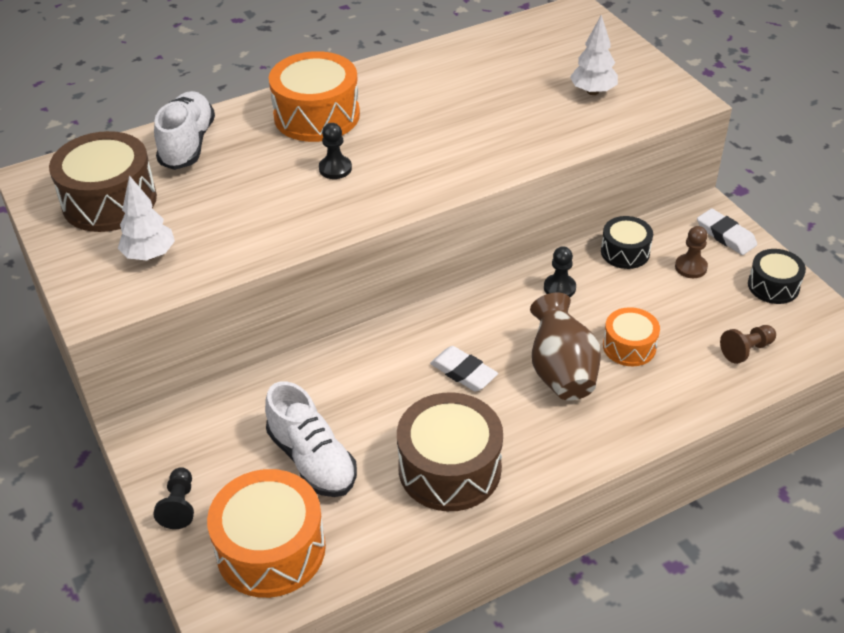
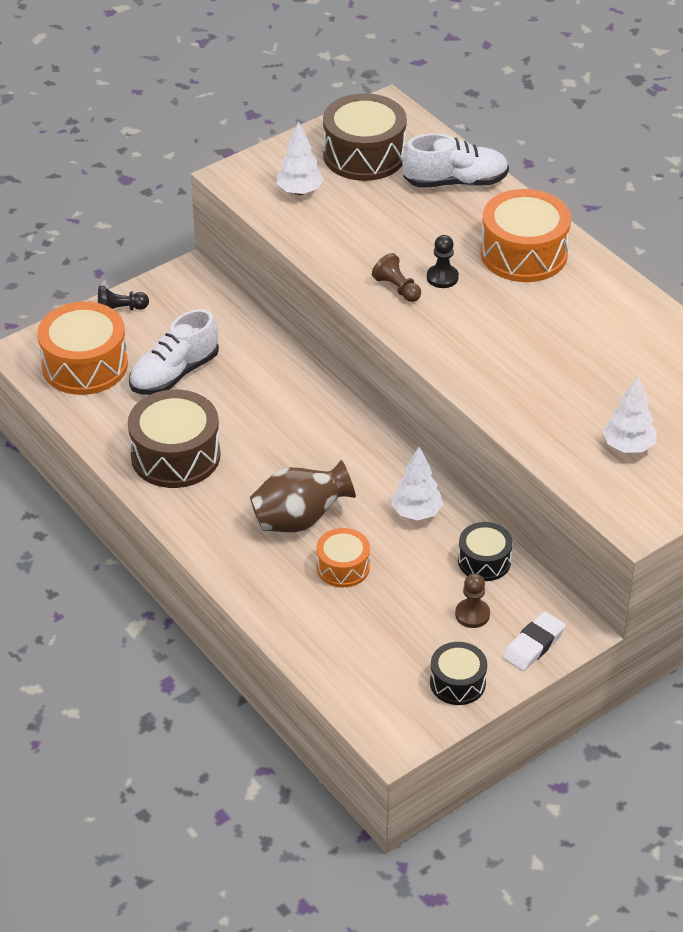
camera: 80 degrees right, 0 degrees up
(463, 372) = (288, 454): white eraser -> none
(559, 288) = (416, 513): black pawn -> white tree
(746, 350) = (354, 656): brown pawn -> brown pawn (397, 288)

